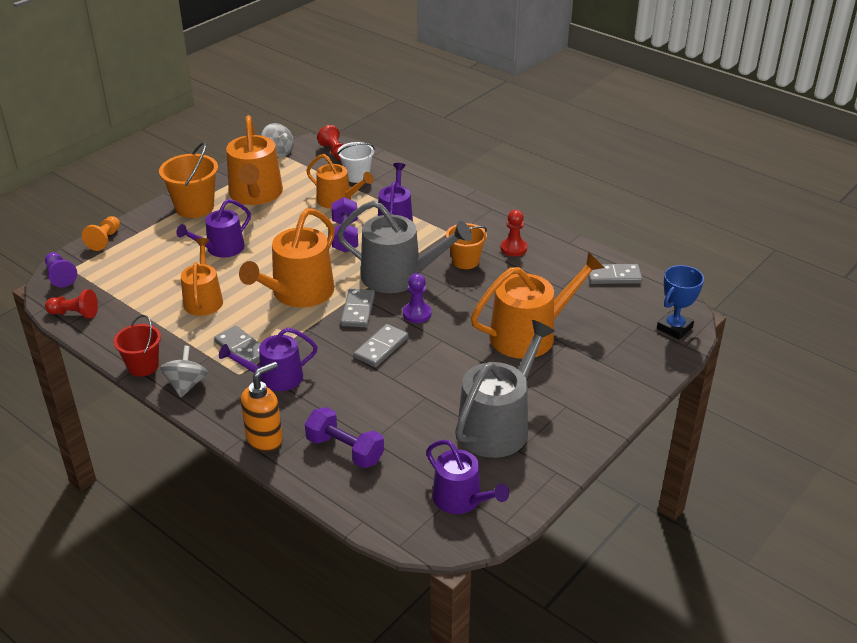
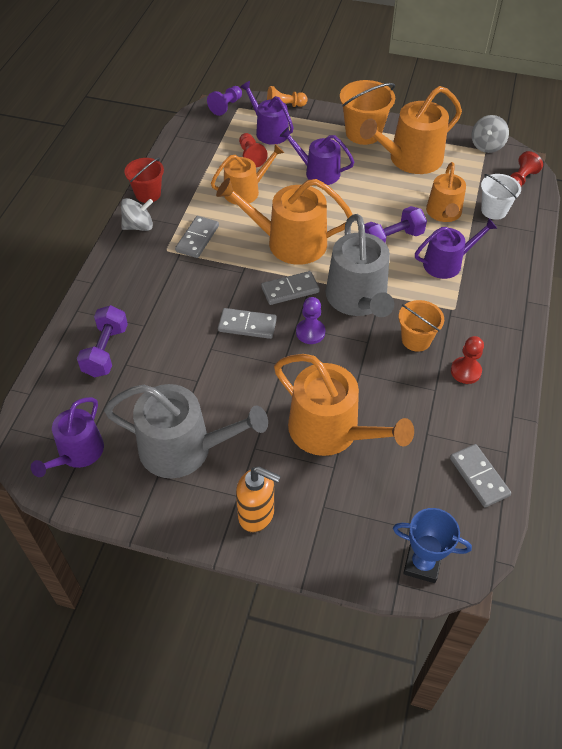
camera: 65 degrees right, 15 degrees up
(74, 314) = (187, 133): red pawn -> red pawn (251, 156)
(265, 440) = (97, 297): orange soap dispenser -> orange soap dispenser (257, 515)
(275, 378) = (172, 273): purple watering can -> purple watering can (269, 131)

